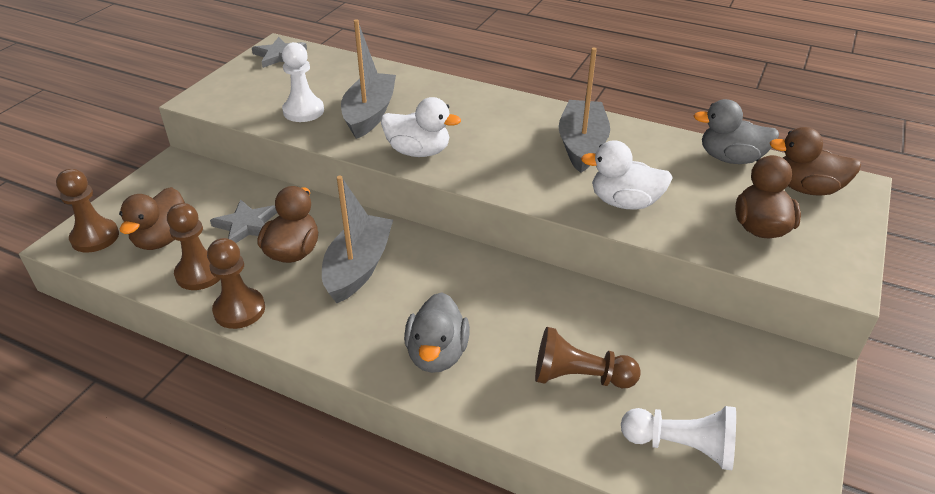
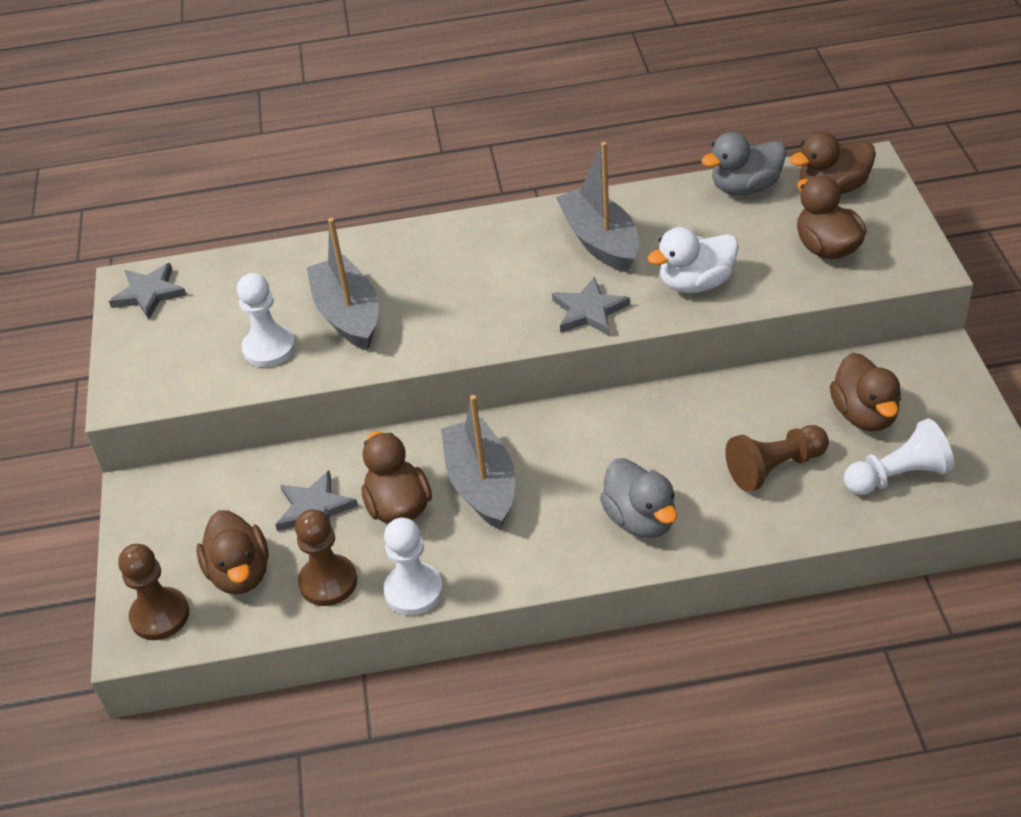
camera: 30 degrees left, 5 degrees up
(239, 310) = (413, 591): brown pawn -> white pawn
(418, 152) = (449, 331): white duck -> none
(525, 183) = (589, 311): none -> grey star
(697, 379) = (864, 415): none -> brown duck

